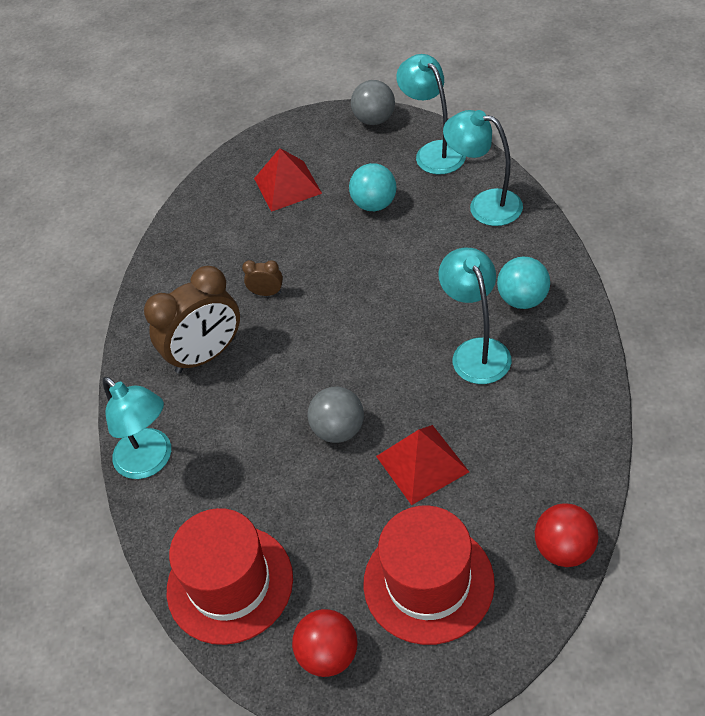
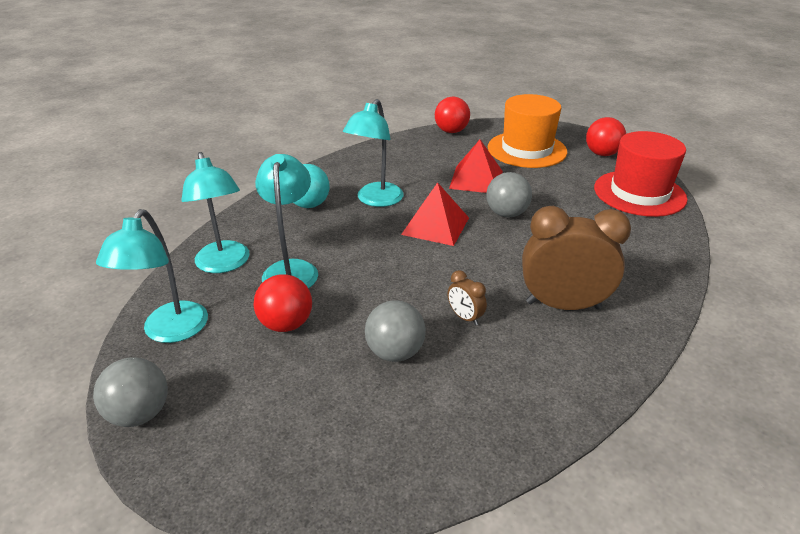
camera: 145 degrees left, 15 degrees down
(150, 461) = (661, 267): turquoise lamp -> turquoise lamp (291, 269)
(285, 238) = (395, 352): none -> grey ball
(287, 186) = (324, 407): red pyramid -> red pyramid (435, 226)
(374, 204) = (286, 324): turquoise ball -> red ball
(428, 582) = (527, 149): red hat -> orange hat

